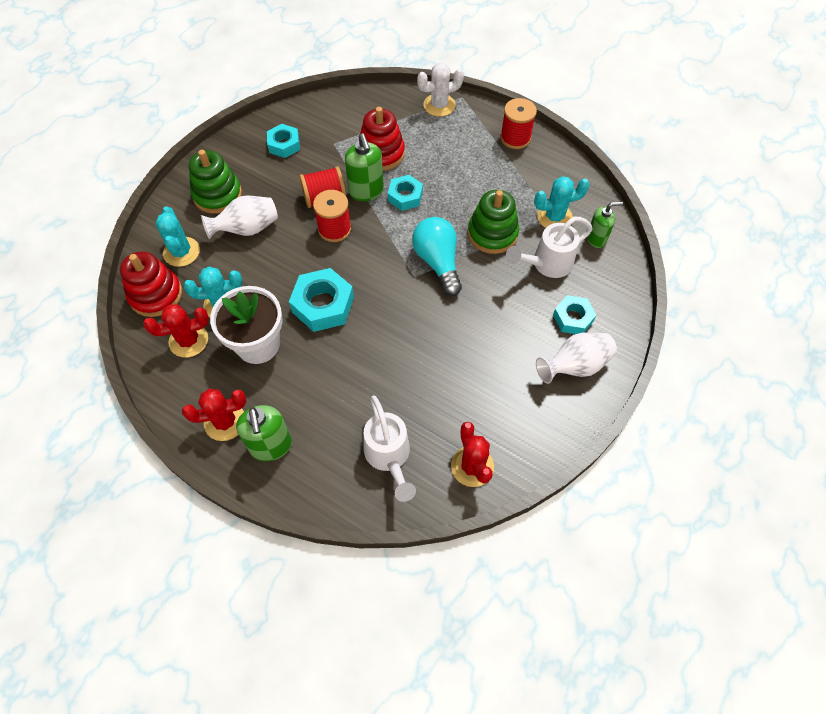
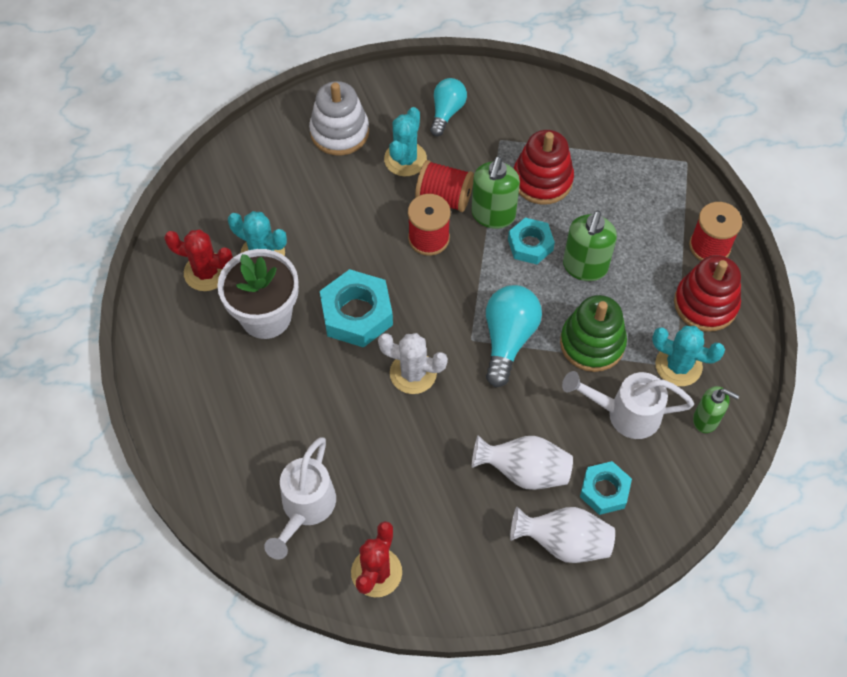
camera: 35 degrees right, 0 degrees up
(156, 294) = (209, 206): red stacking toy -> red stacking toy (705, 304)
(181, 252) = (262, 175): turquoise cactus -> turquoise cactus (405, 159)
(217, 195) = (339, 132): green stacking toy -> white stacking toy
(225, 422) = (183, 374): red cactus -> none
(247, 229) = (342, 187): white vase -> white vase (524, 471)
(271, 446) = (206, 425): green soap dispenser -> green soap dispenser (585, 267)
(284, 145) = (446, 112): turquoise nut -> turquoise light bulb
(439, 105) = (652, 158): white cactus -> white cactus (413, 373)

